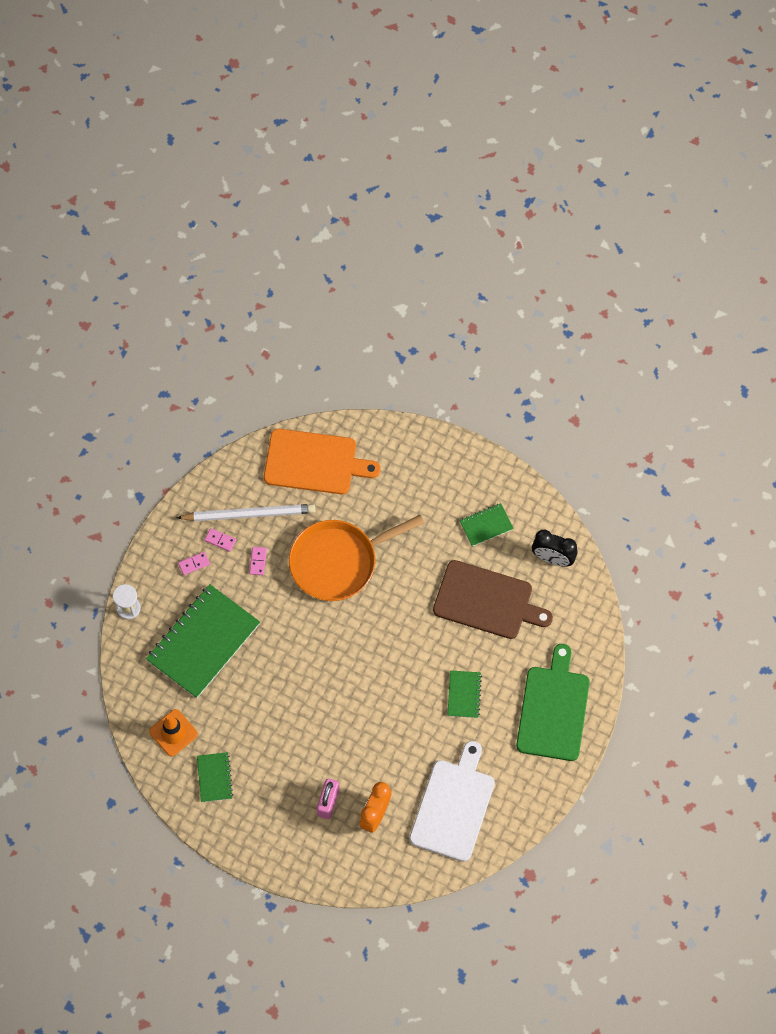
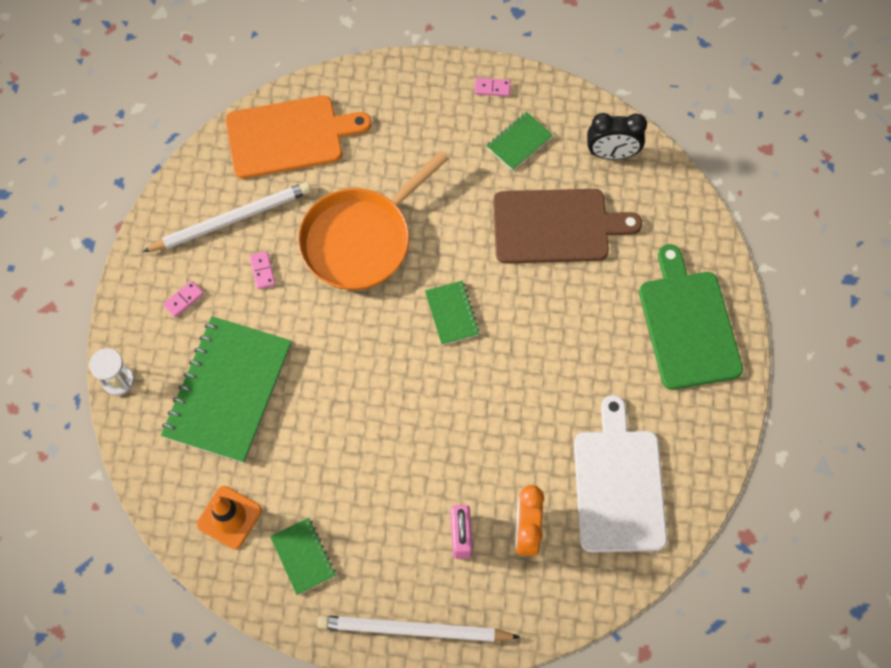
camera: 20 degrees left, 0 degrees up
(220, 540) = (207, 261): pink domino -> pink domino (492, 88)
(271, 854) = (413, 630): none -> white pencil
(464, 695) = (574, 344): green notebook -> green notebook (452, 313)

